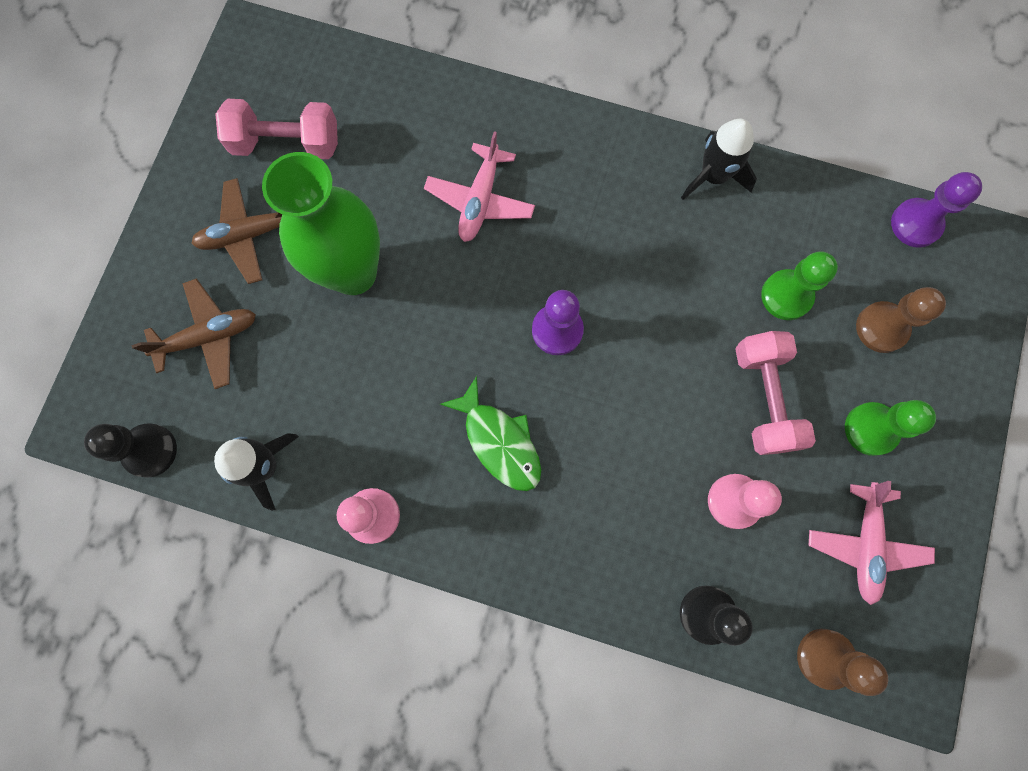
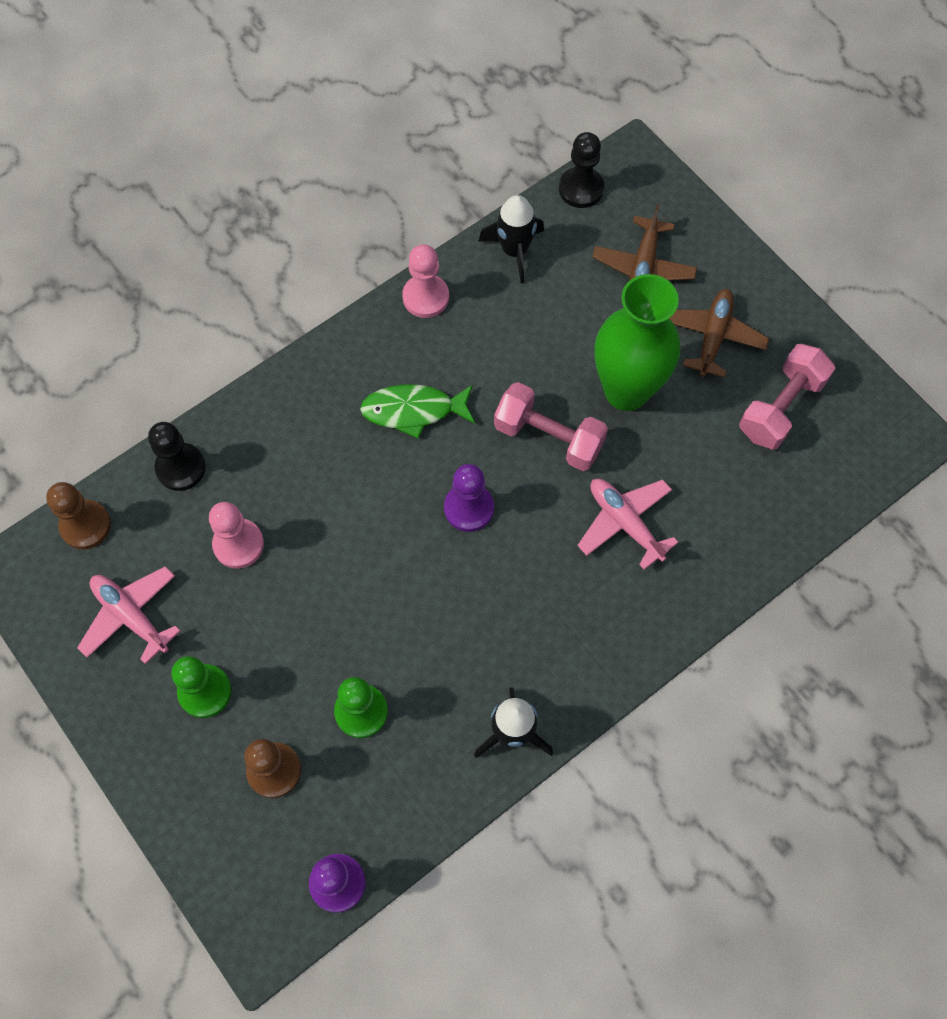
camera: 125 degrees right, 10 degrees down
(764, 398) = (294, 626): pink dumbbell -> pink dumbbell (548, 437)

